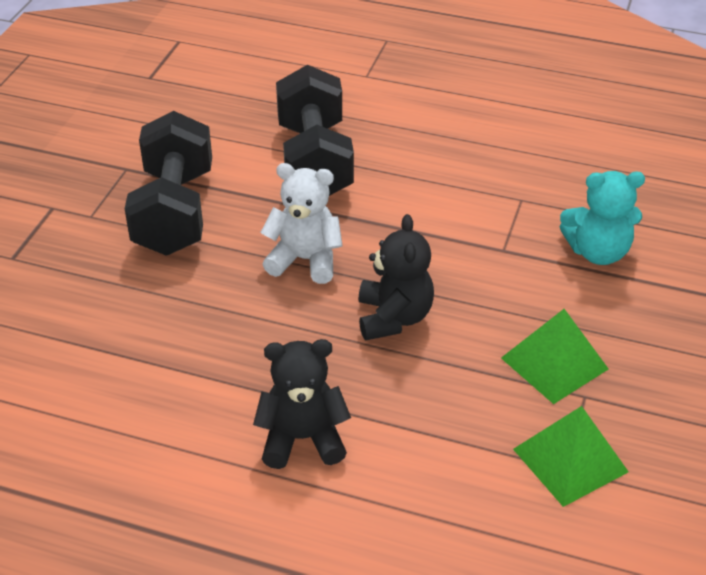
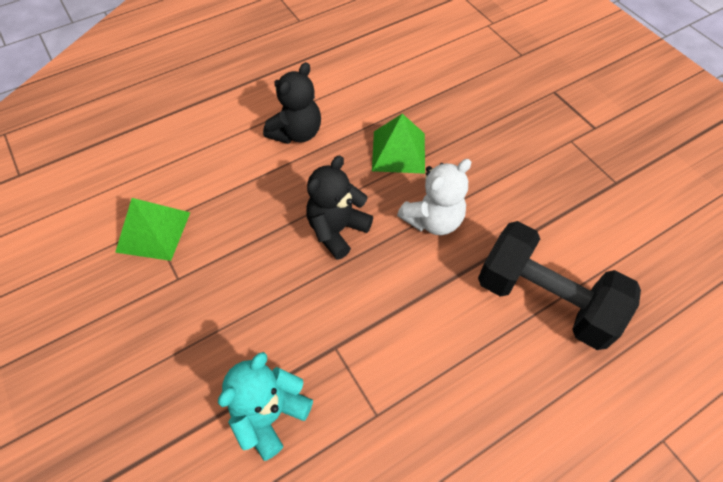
camera: 130 degrees right, 15 degrees up
(175, 212) = (542, 182): black dumbbell -> none
(394, 317) = (337, 230): black teddy bear -> black teddy bear turned 90 degrees clockwise
(554, 363) = (215, 284): green pyramid -> green pyramid (398, 151)

